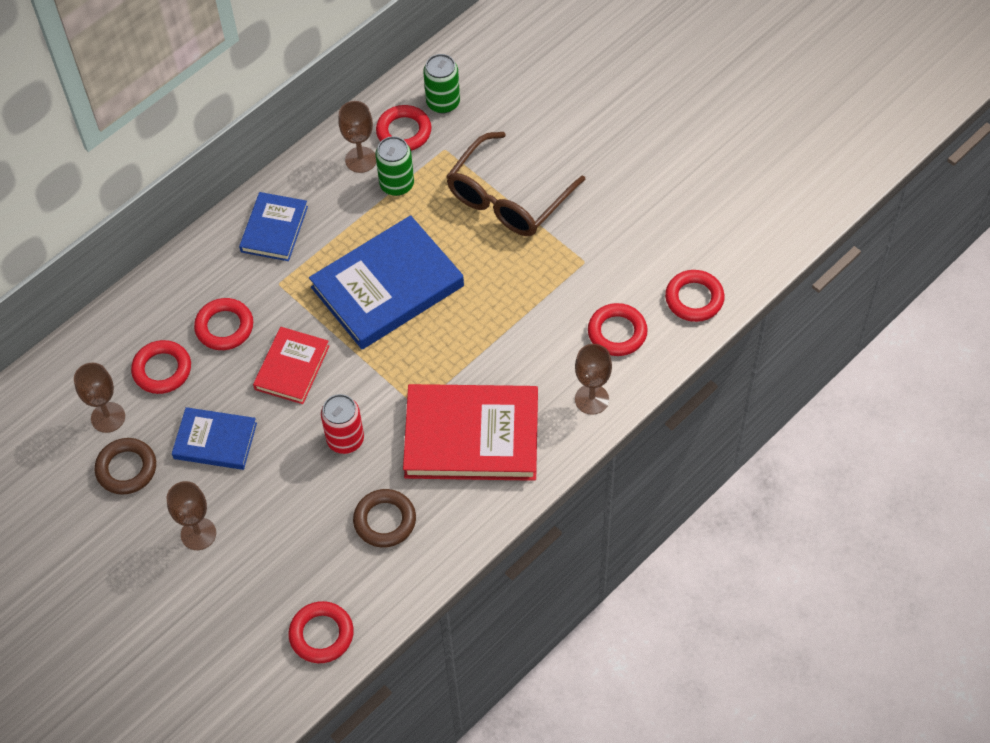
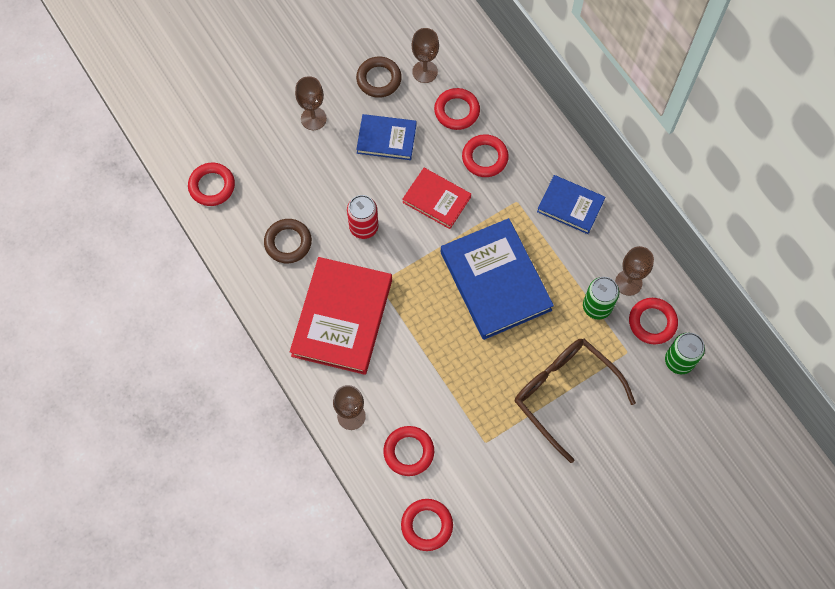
camera: 100 degrees right, 10 degrees up
(215, 441) = (386, 139): blue book -> blue book turned 75 degrees clockwise

